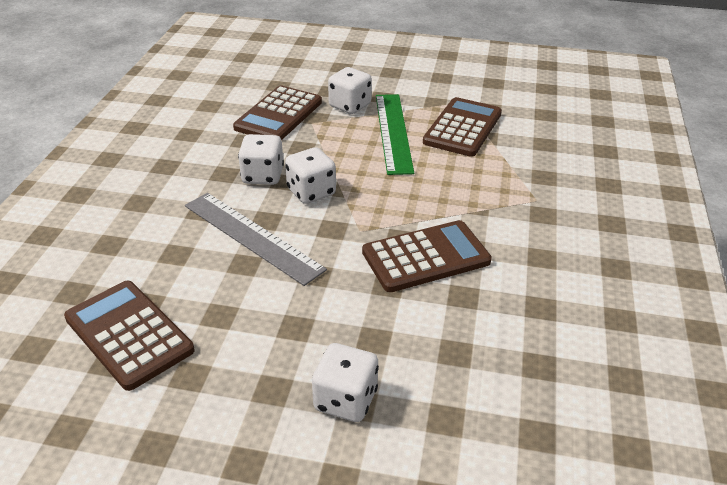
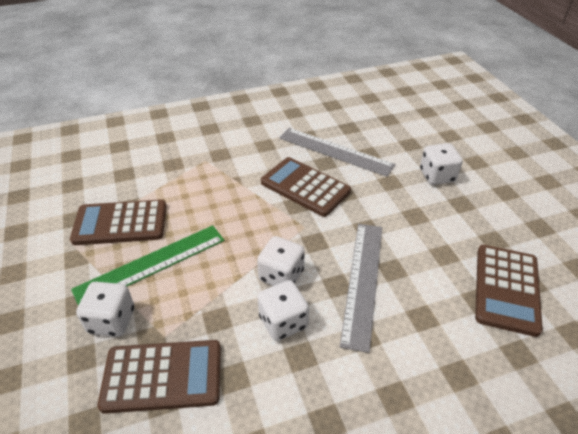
camera: 120 degrees left, 5 degrees up
(483, 317) = (335, 151): none -> grey ruler

